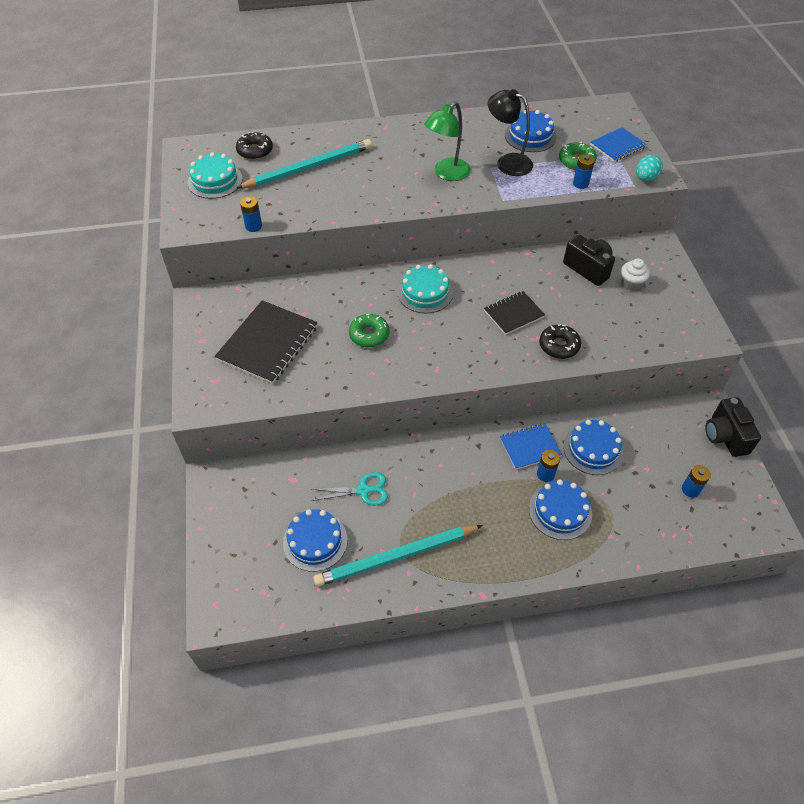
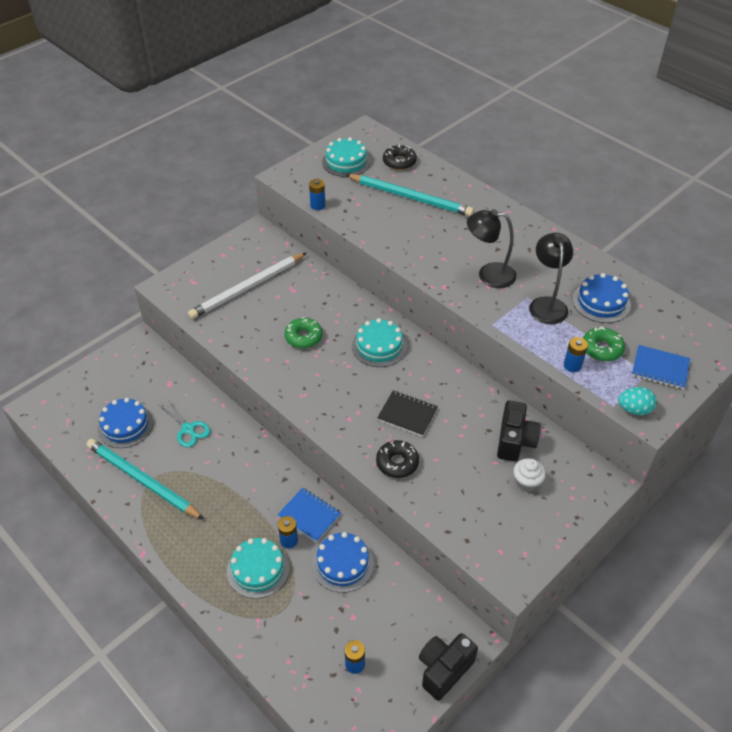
camera: 55 degrees right, 5 degrees down
(268, 343) = (247, 288): black notebook -> white pencil
(446, 174) = (488, 274): green lamp -> black lamp
(560, 511) = (258, 569): blue cake -> turquoise cake

